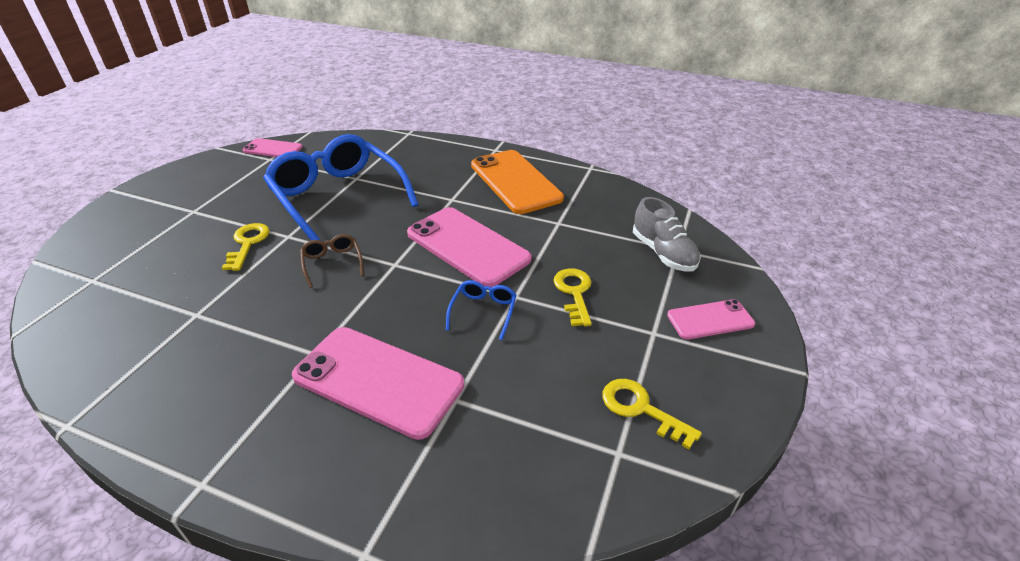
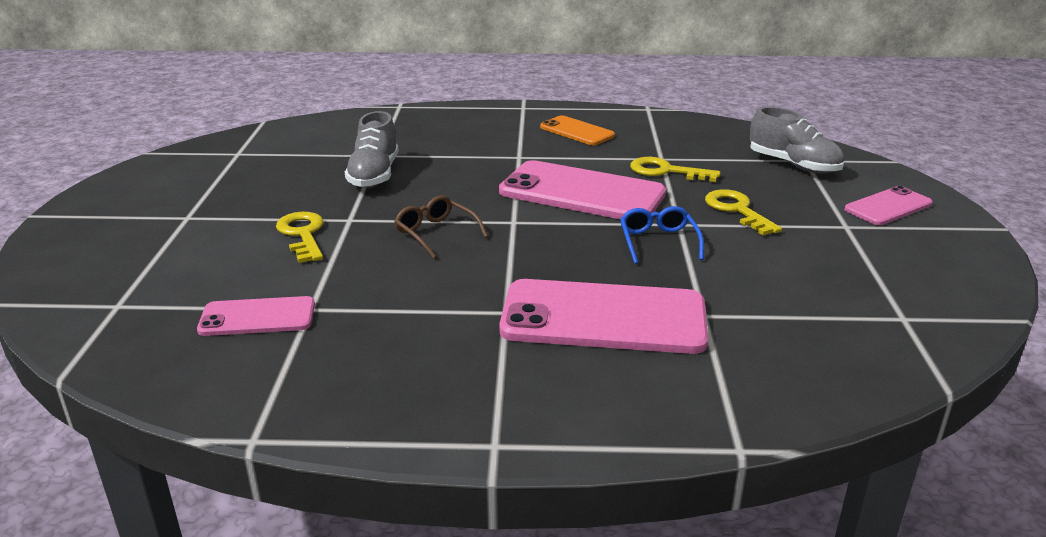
camera: 20 degrees left, 10 degrees down
(273, 149) = (231, 143): pink phone -> pink phone (257, 317)
(338, 197) = (374, 175): blue glasses -> grey shoe
(515, 182) = (577, 131): orange phone -> orange phone, size x0.54
(641, 409) = (891, 283): yellow key -> yellow key (666, 171)

